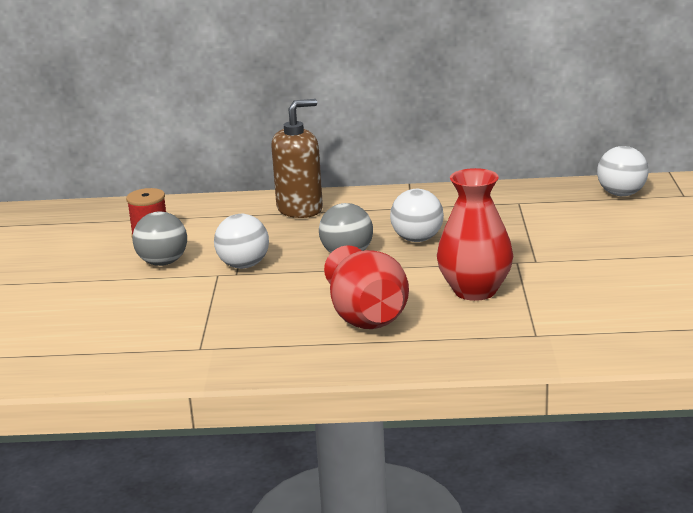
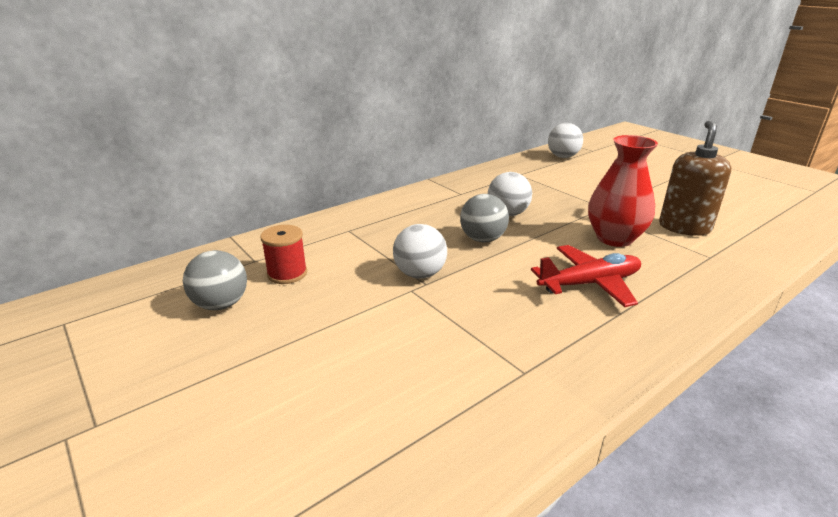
camera: 40 degrees left, 5 degrees up
(163, 263) = (341, 296): grey ball -> grey ball (221, 304)
(300, 209) = (384, 215): brown soap dispenser -> brown soap dispenser (684, 227)
(366, 316) = (590, 284): red vase -> red plane

